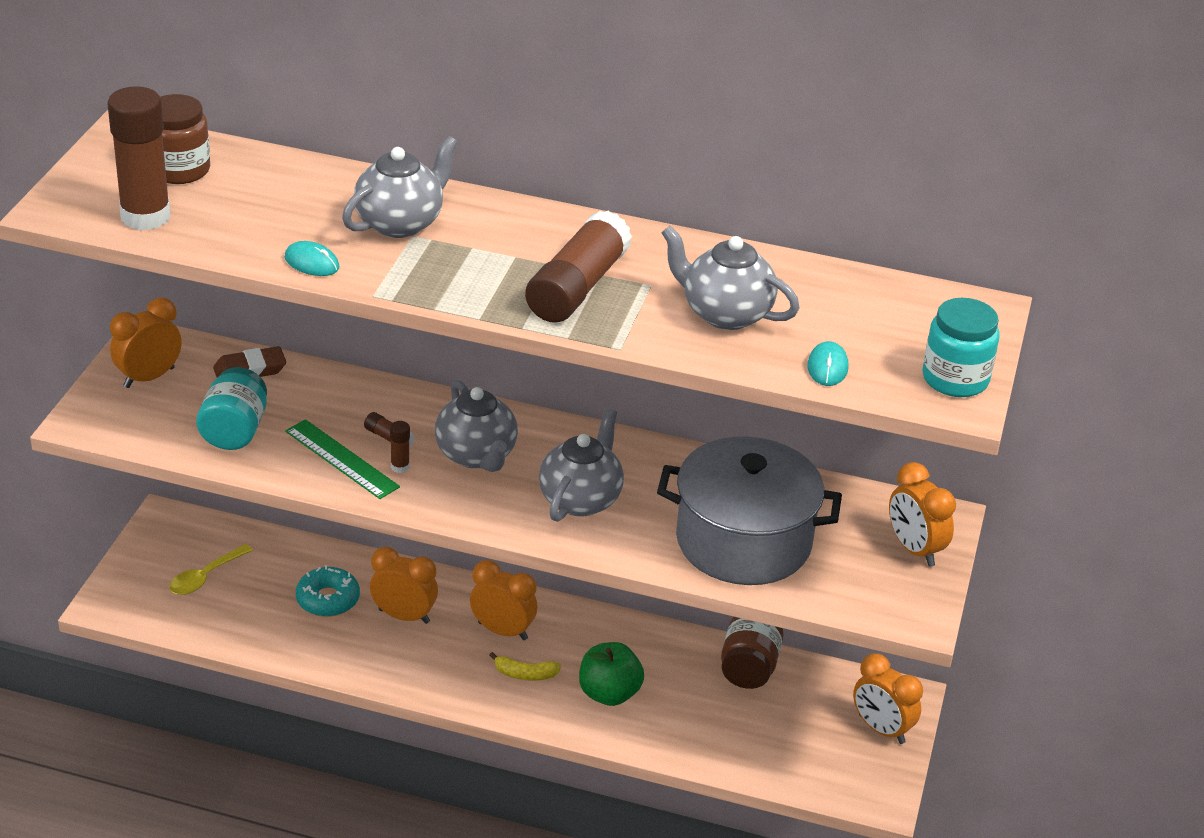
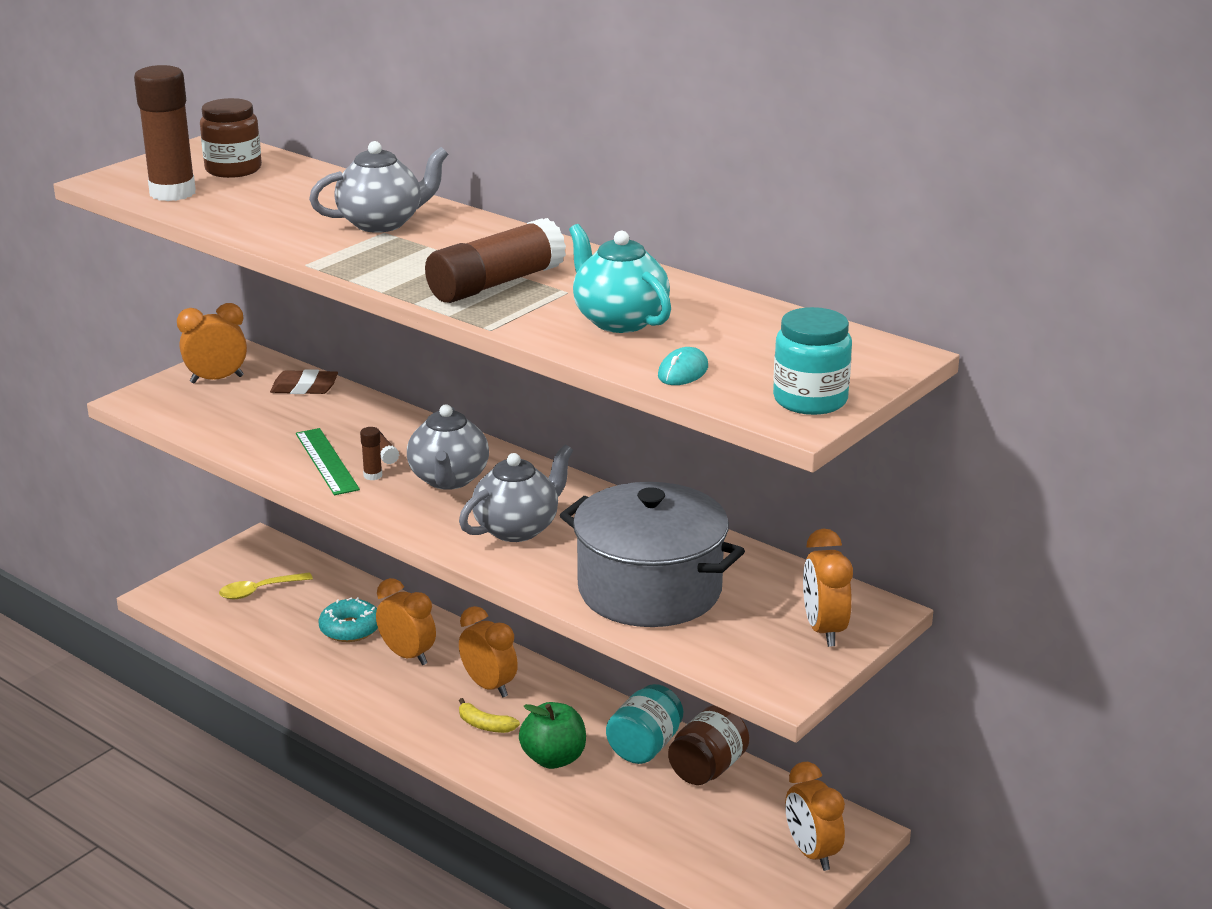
camera: 25 degrees right, 10 degrees down
(234, 431) = (253, 426): turquoise jar -> turquoise jar (645, 746)
(312, 263) = (276, 237): turquoise mouse -> none
(725, 314) = (619, 320): grey teapot -> turquoise teapot

